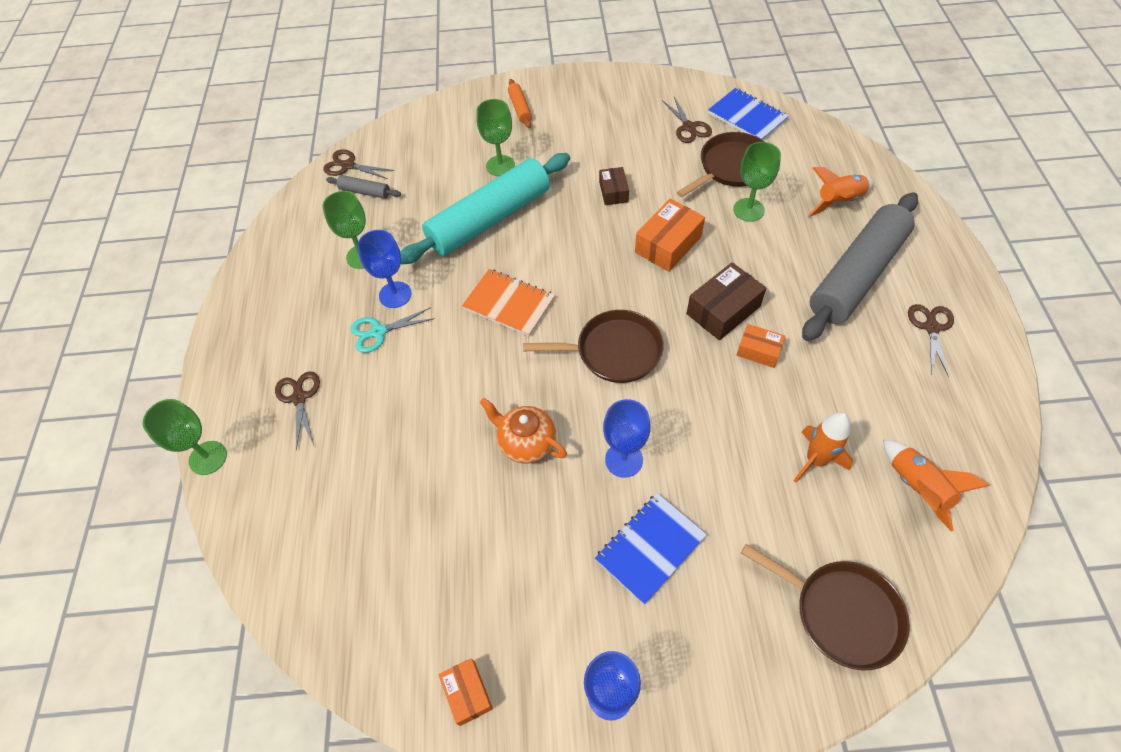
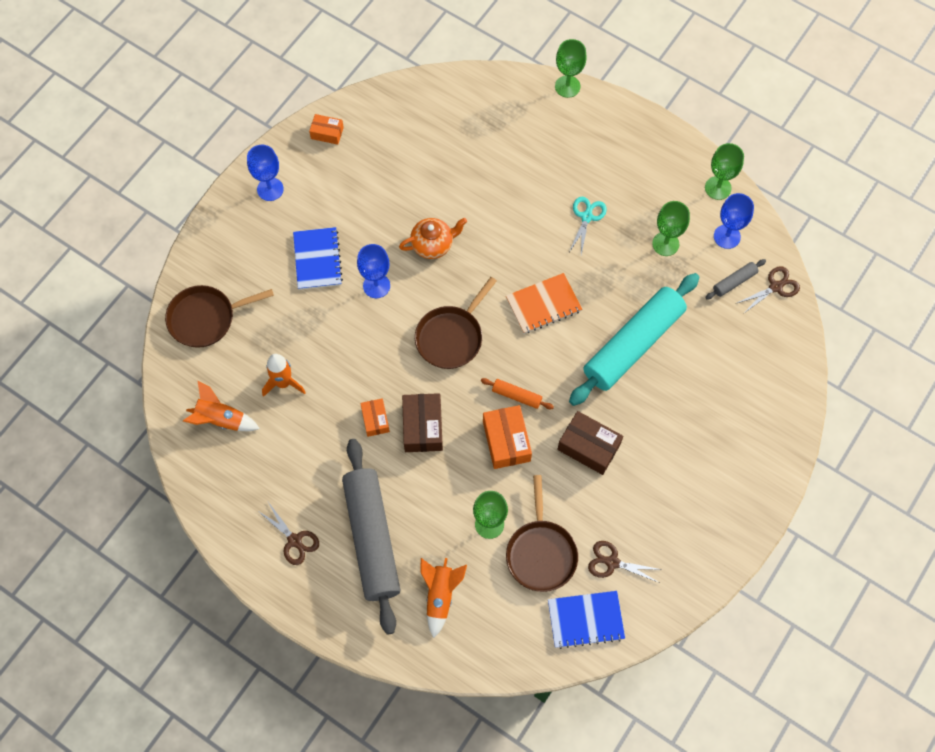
camera: 125 degrees right, 10 degrees up
(299, 398) = (571, 149): brown scissors -> none
(395, 295) = (611, 244): blue goblet -> blue goblet (727, 236)
(489, 219) = (633, 344): turquoise rolling pin -> turquoise rolling pin turned 45 degrees clockwise
(500, 166) = (685, 390): green goblet -> green goblet (718, 188)
(520, 108) = (746, 452): orange rolling pin -> orange rolling pin (516, 396)
(613, 192) = (589, 447): brown box -> brown box, size x1.65
(758, 351) = (375, 420): orange box -> orange box turned 75 degrees counterclockwise

